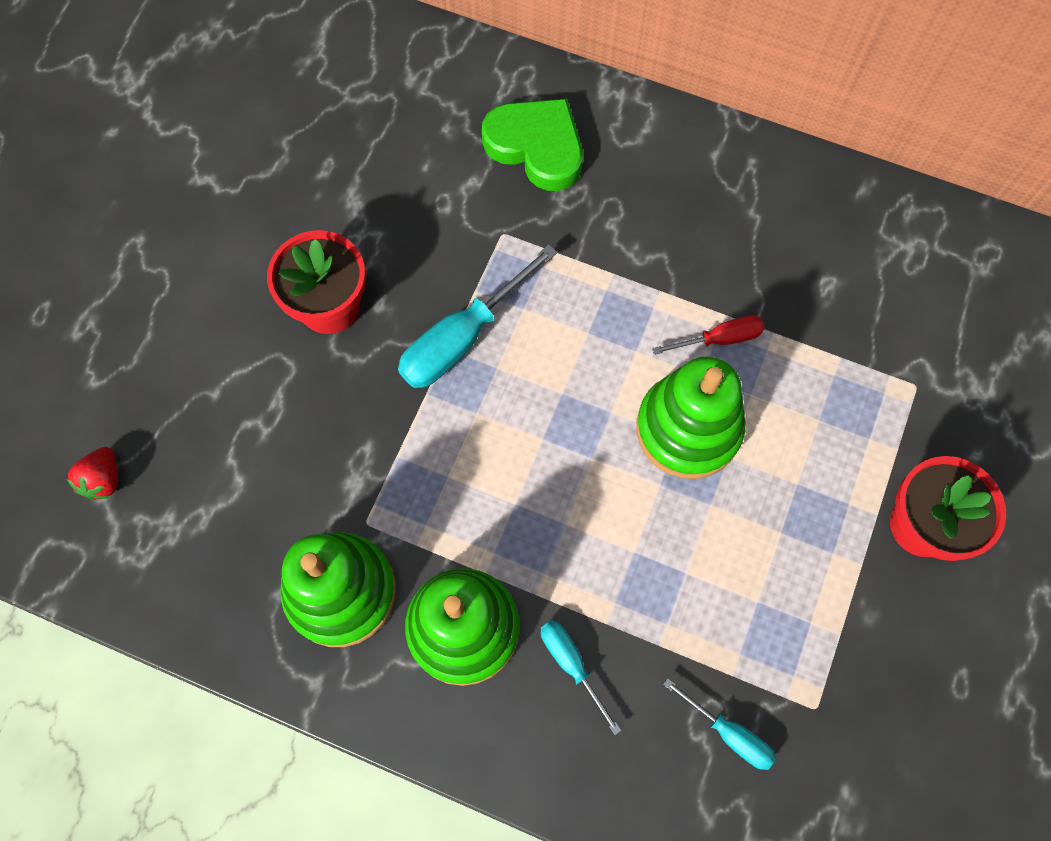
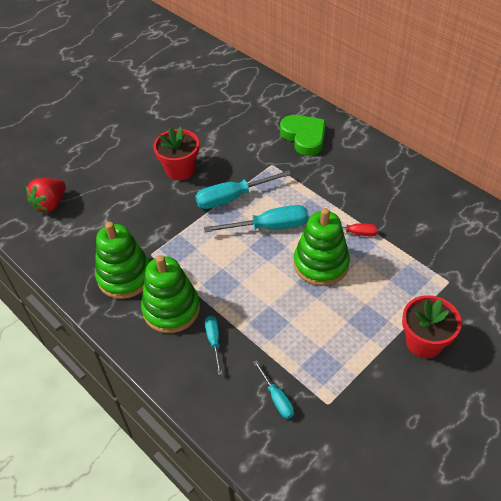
camera: 25 degrees right, 20 degrees down
(103, 480) = (50, 204): red strawberry -> red strawberry, size x1.59
(561, 380) = (269, 227): none -> turquoise screwdriver

